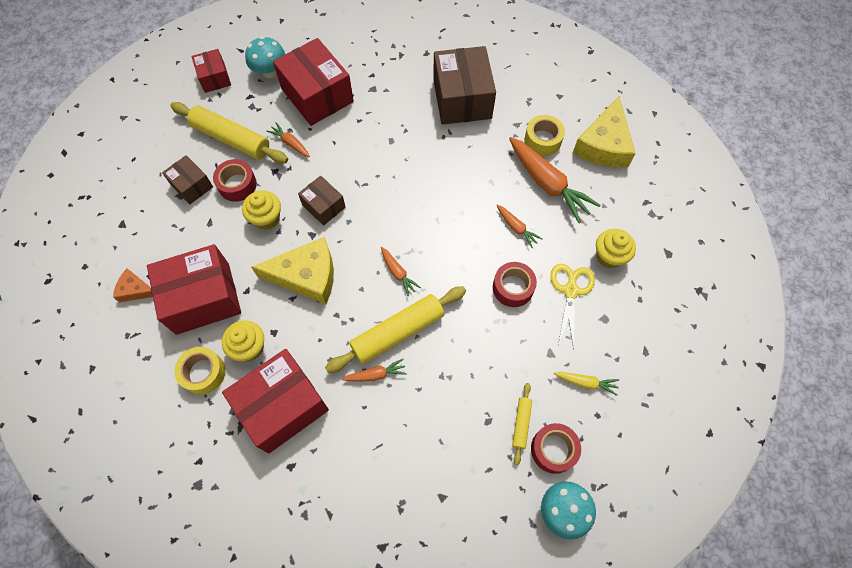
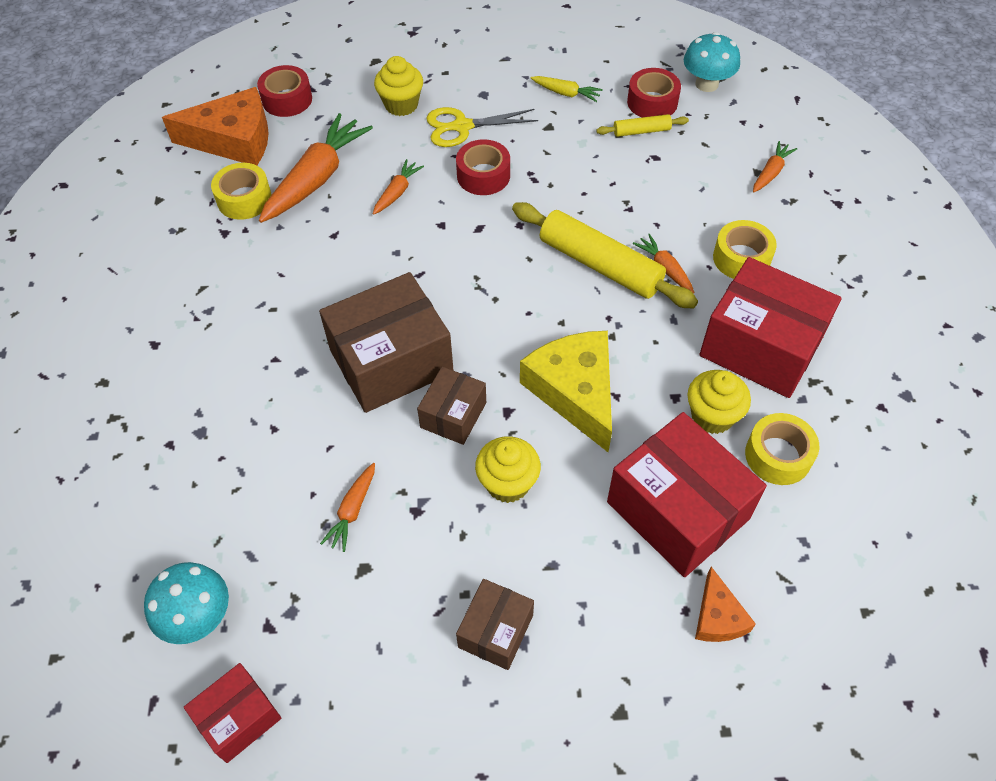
camera: 110 degrees left, 10 degrees down
(231, 139) = (375, 612): yellow rolling pin -> none
(237, 184) = (464, 556): red tape -> red tape (287, 99)
(317, 95) = (236, 511): red box -> none
(361, 434) = (741, 258): none -> yellow tape
(398, 273) = (519, 290): orange carrot -> orange carrot (771, 172)
(462, 99) = (192, 307): brown box -> brown box (391, 361)
(586, 383) = (566, 93): yellow carrot -> yellow carrot turned 120 degrees clockwise
(603, 145) = (234, 139): yellow cheese -> orange cheese

